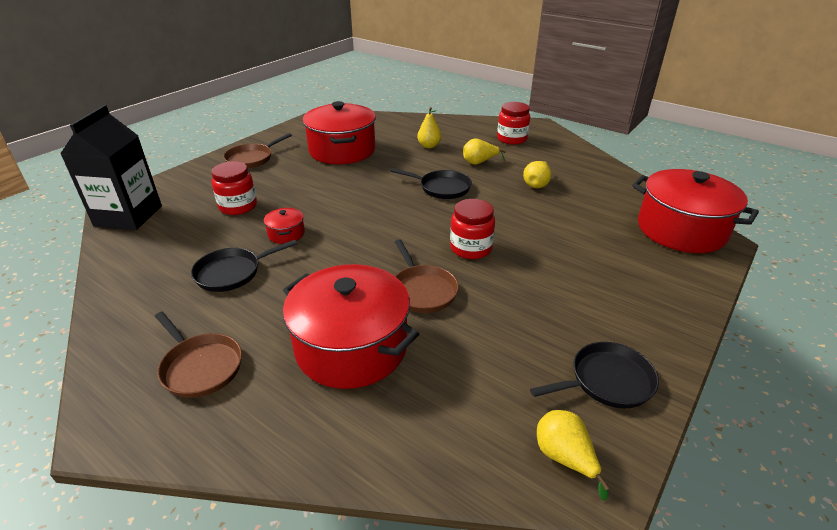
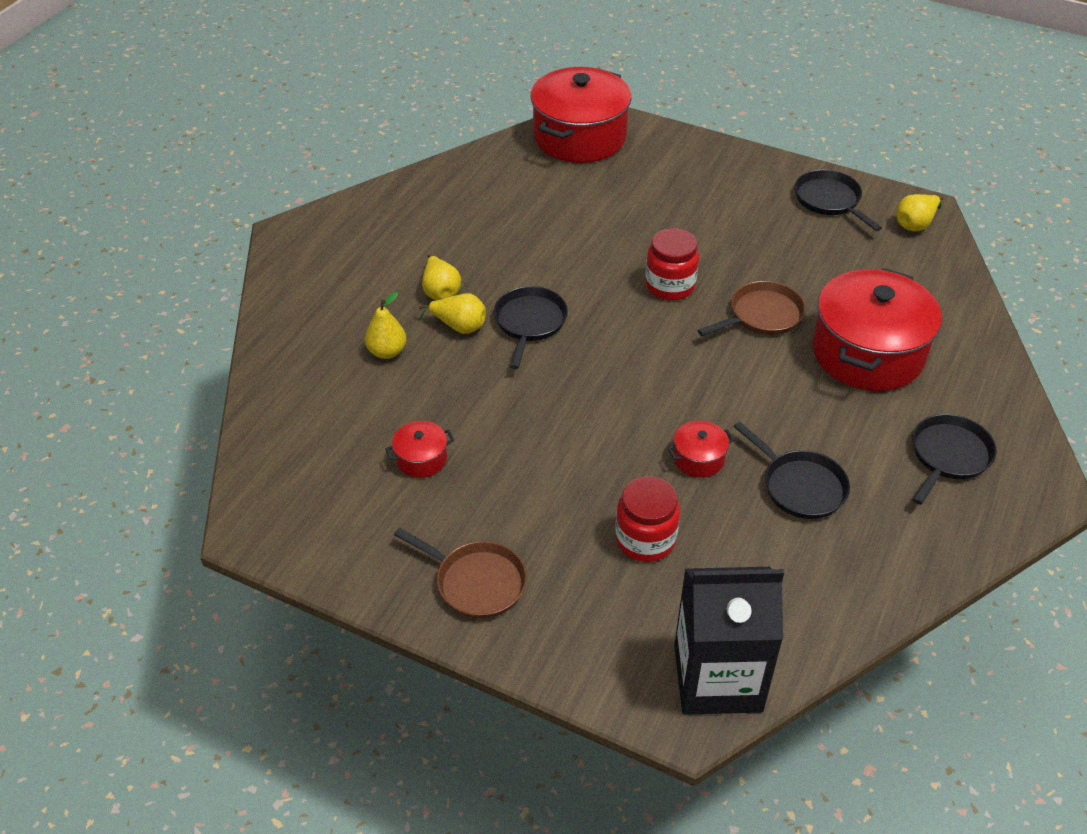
camera: 100 degrees left, 10 degrees up
(200, 367) = (948, 456): brown pan -> black pan
(342, 150) = (421, 459): red pot -> red pot, size x0.42
(512, 139) = (348, 261): red jar -> none
(536, 184) = (497, 236): yellow pear -> yellow pear (459, 326)

